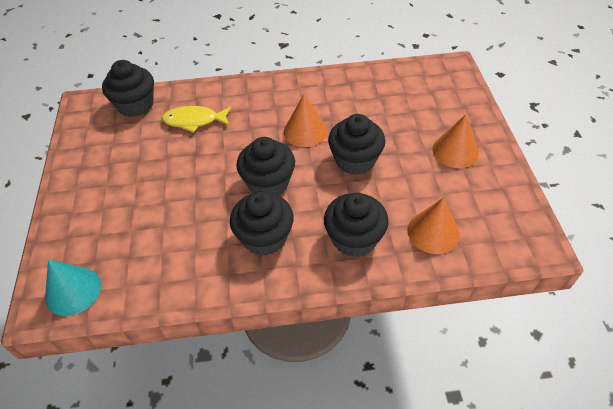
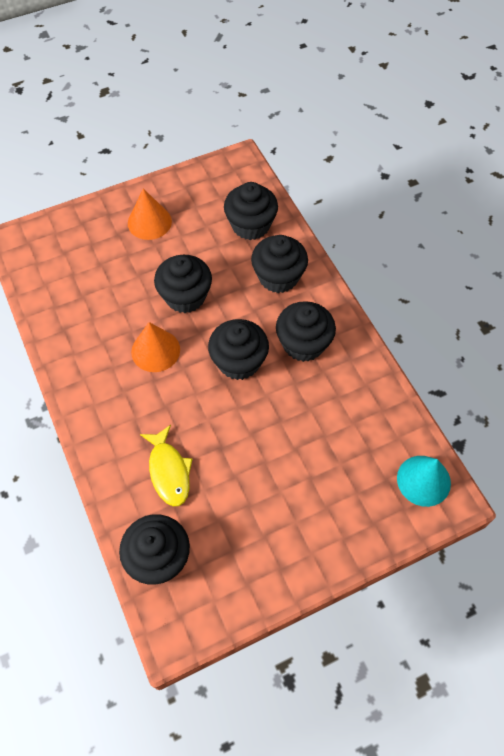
camera: 110 degrees left, 10 degrees up
(433, 232) = (250, 225): orange cone -> black cupcake

